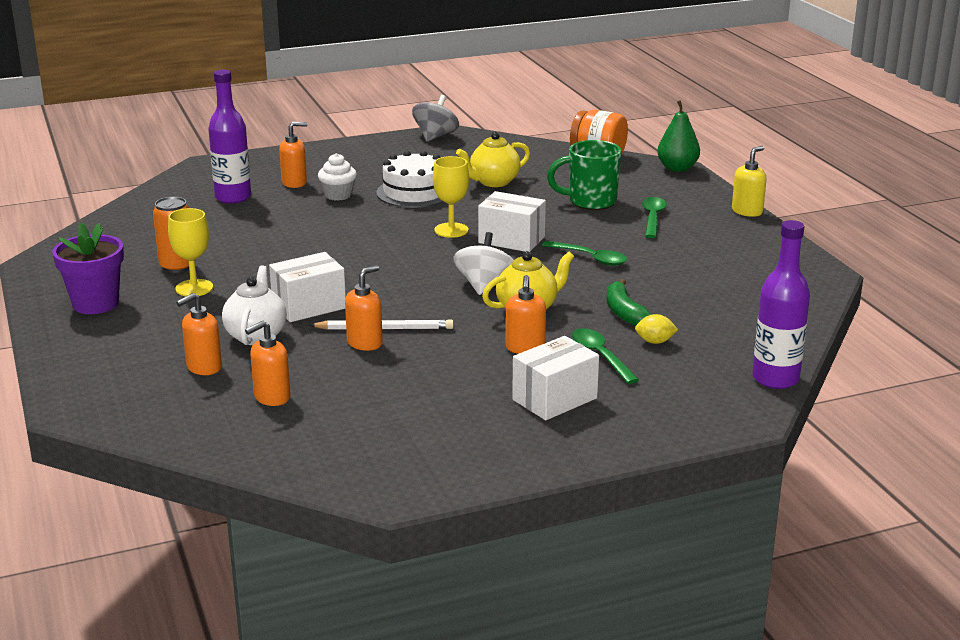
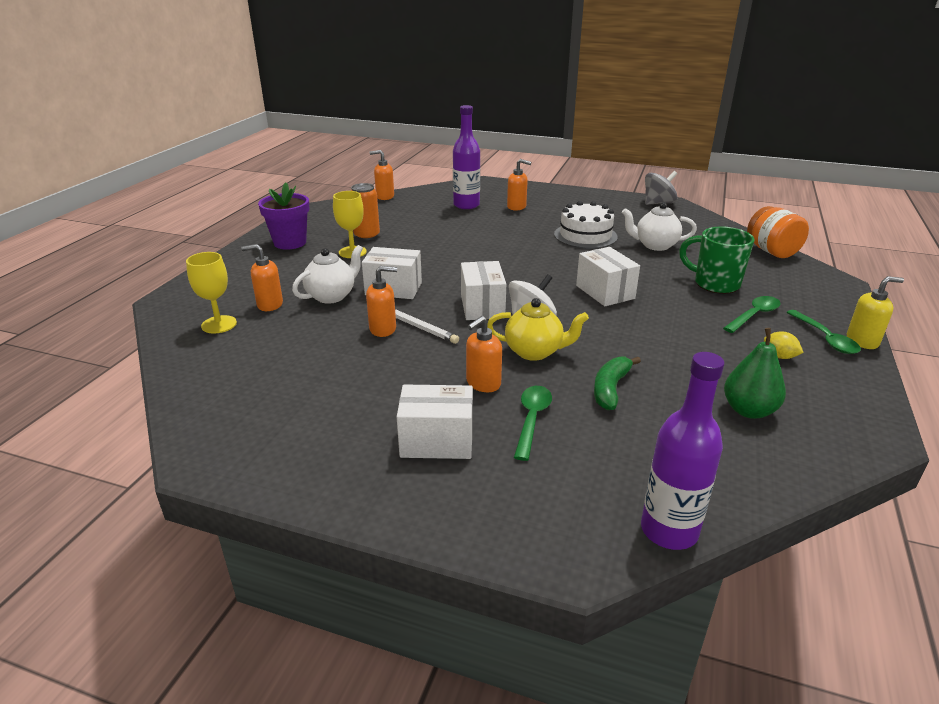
camera: 40 degrees right, 5 degrees up
(271, 397) = (267, 343): orange soap dispenser -> orange soap dispenser (385, 197)
(338, 195) = (531, 222): white cupcake -> none
(423, 291) = (482, 306): none -> white box
(451, 230) = (570, 270): yellow goblet -> yellow goblet (219, 324)
(493, 182) = (655, 245): yellow teapot -> white teapot
(590, 258) = (648, 329): green spoon -> green spoon (825, 338)
(655, 342) = (599, 429): yellow lemon -> yellow lemon (779, 356)
(677, 168) = (836, 281): green pear -> green pear (748, 410)

